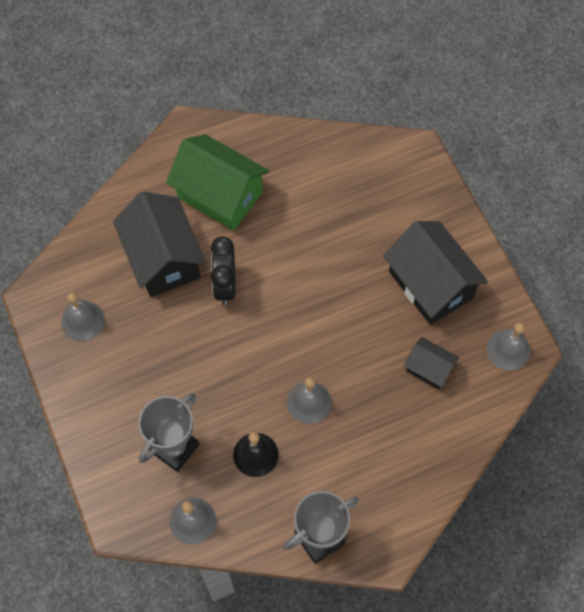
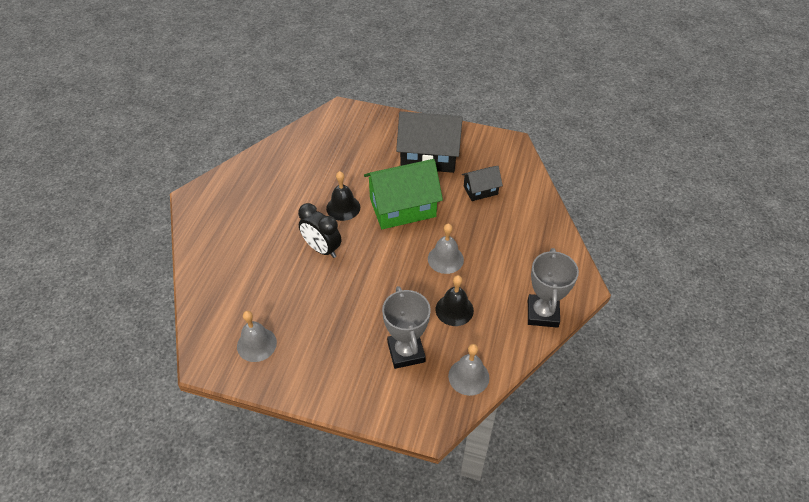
camera: 50 degrees left, 15 degrees down
(163, 258) = (265, 268): black house -> none
(220, 195) = (258, 211): green house -> green house (402, 208)
(290, 262) = (343, 207): none -> black bell
(508, 350) = (503, 151): grey bell -> none

